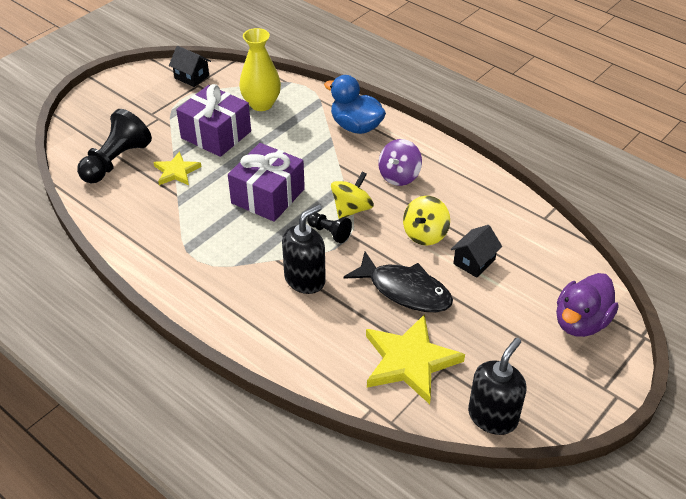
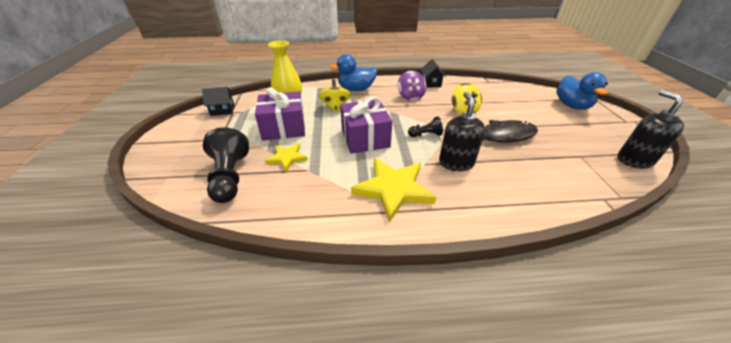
camera: 45 degrees left, 5 degrees down
(351, 209) = (416, 119): yellow spinning top -> yellow spinning top (335, 107)
(409, 361) = (566, 163): yellow star -> yellow star (393, 189)
(474, 262) = (500, 109): black house -> black house (431, 83)
(581, 322) = (572, 105): purple duck -> blue duck

